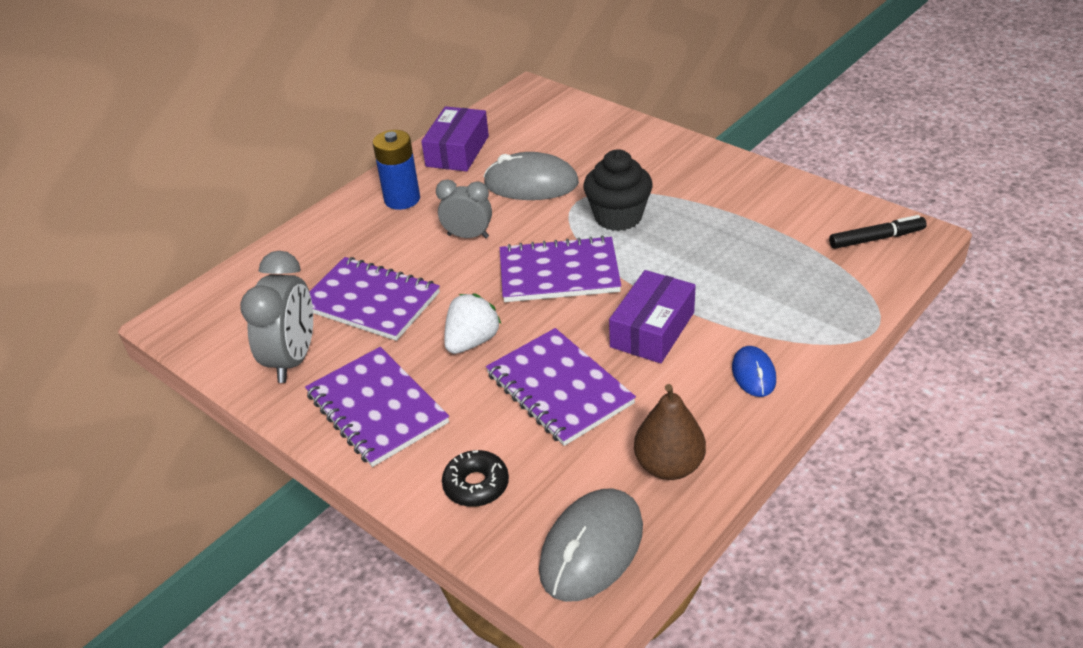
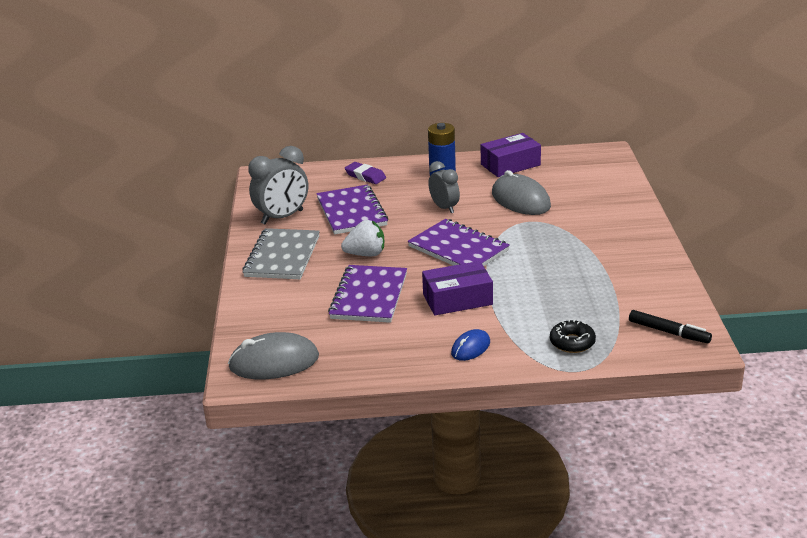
camera: 45 degrees right, 10 degrees down
(315, 249) = (365, 176): none -> purple eraser
(377, 408) = (282, 256): purple notebook -> grey notebook
(476, 485) = (271, 309): black donut -> black donut (572, 342)
(618, 217) = (537, 240): black cupcake -> none
(669, 466) = (360, 356): brown pear -> none

